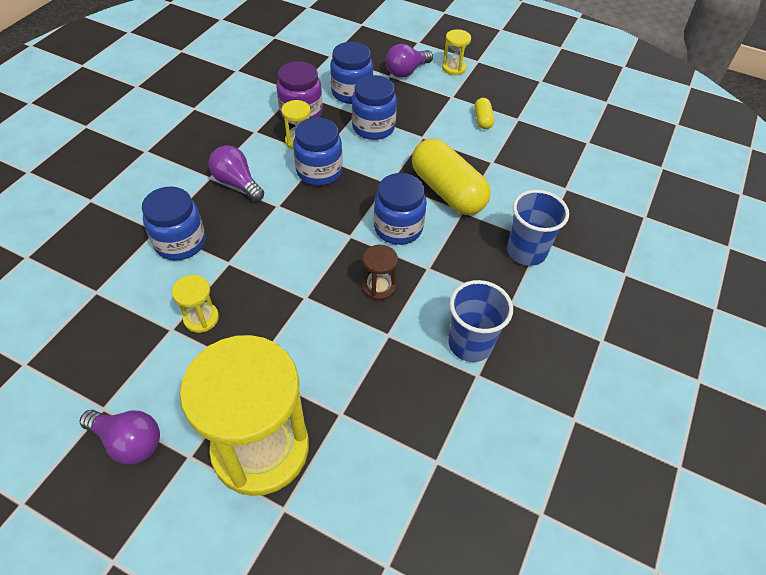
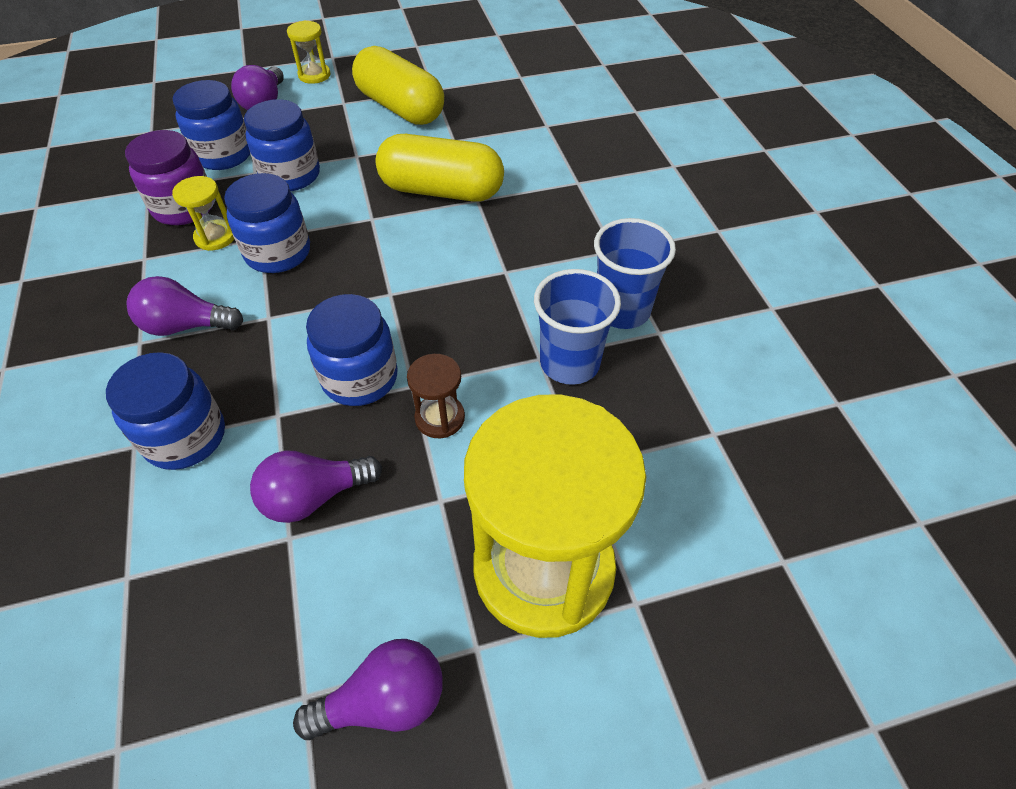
camera: 40 degrees left, 0 degrees up
(201, 318) = (314, 496): yellow hourglass -> purple light bulb
(379, 287) = (478, 322): brown hourglass -> brown hourglass (440, 418)
(398, 228) = (432, 254): blue jar -> blue jar (360, 378)
(483, 120) = (400, 108): yellow capsule -> yellow capsule, size x2.26
(526, 251) = (576, 199): blue cup -> blue cup (569, 363)

